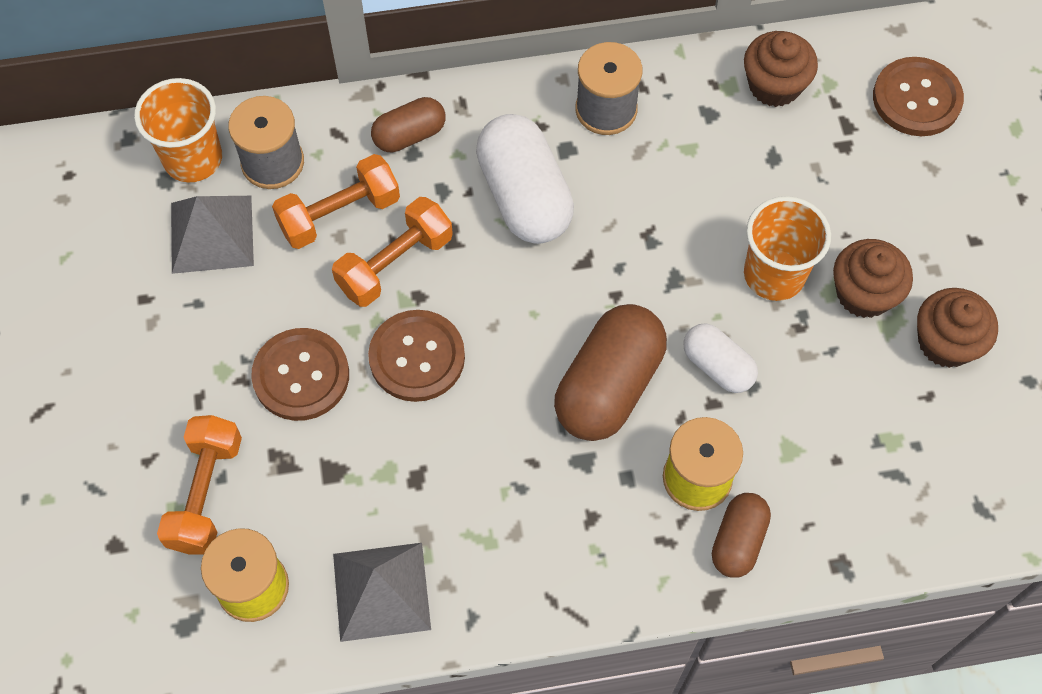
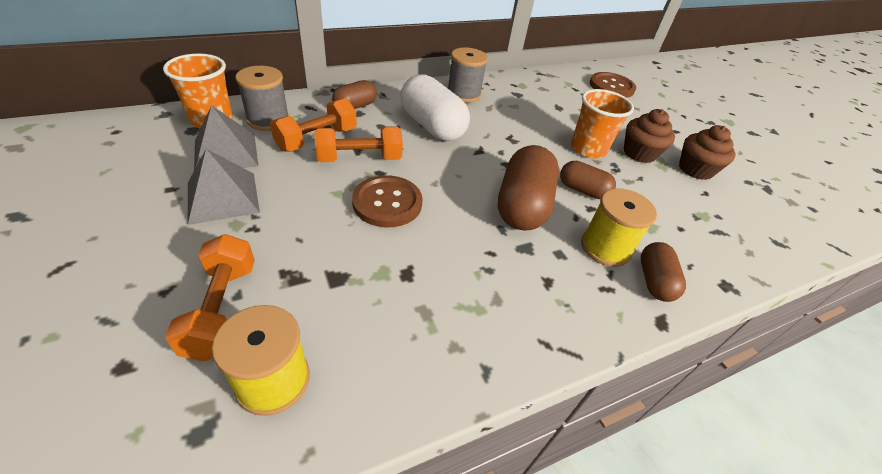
camera: 20 degrees left, 20 degrees down
(301, 376) = (301, 221): brown button -> none
(381, 591) = (399, 362): grey pyramid -> grey pyramid (222, 197)
(395, 263) = (359, 158): orange dumbbell -> orange dumbbell turned 45 degrees clockwise
(717, 366) = (582, 190): white capsule -> brown capsule
(774, 85) = (543, 84): brown cupcake -> none

